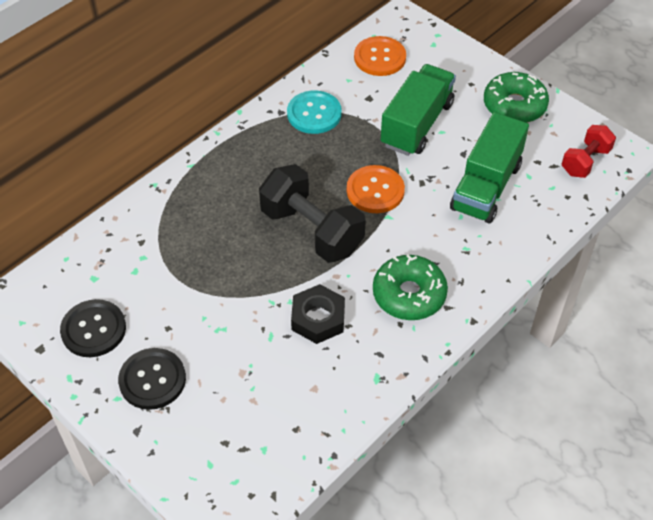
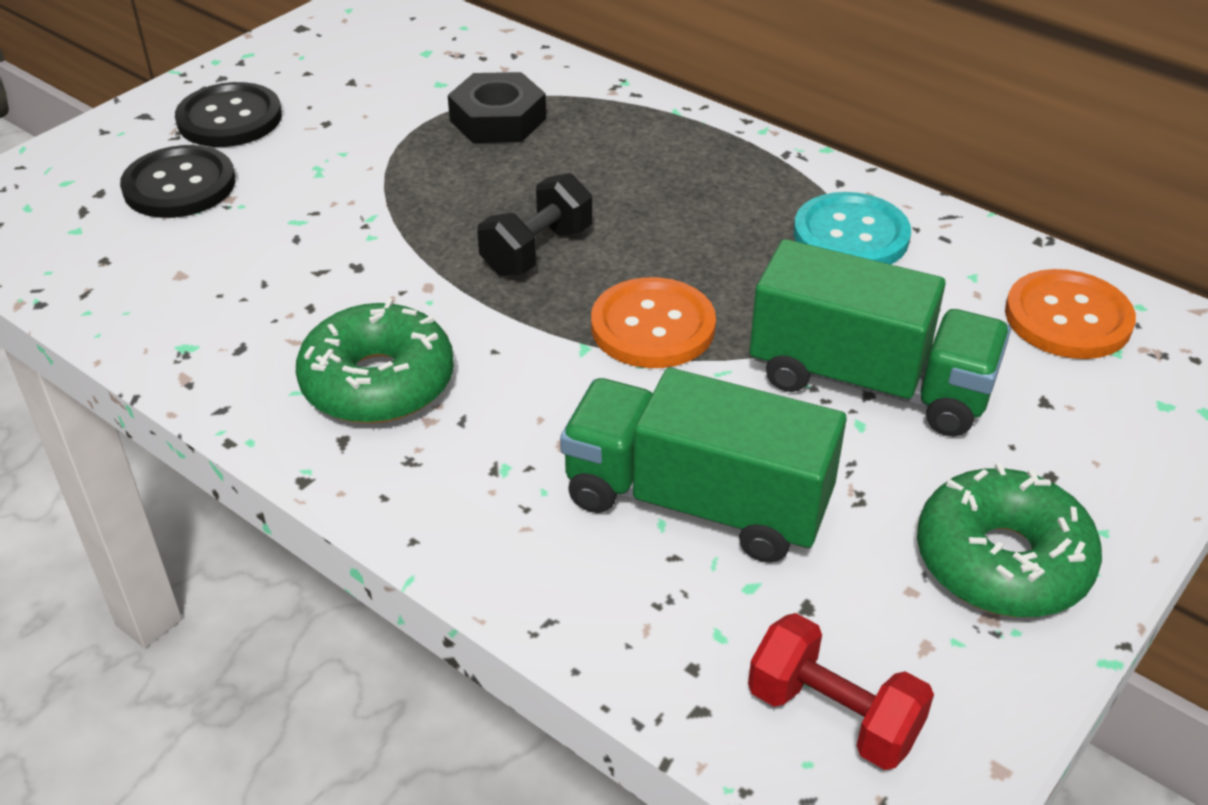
camera: 85 degrees right, 10 degrees down
(93, 329) = (329, 62): black button -> black button (179, 185)
(312, 230) = (537, 251): black dumbbell -> black dumbbell, size x0.58
(318, 318) = (329, 270): black nut -> black nut (498, 119)

